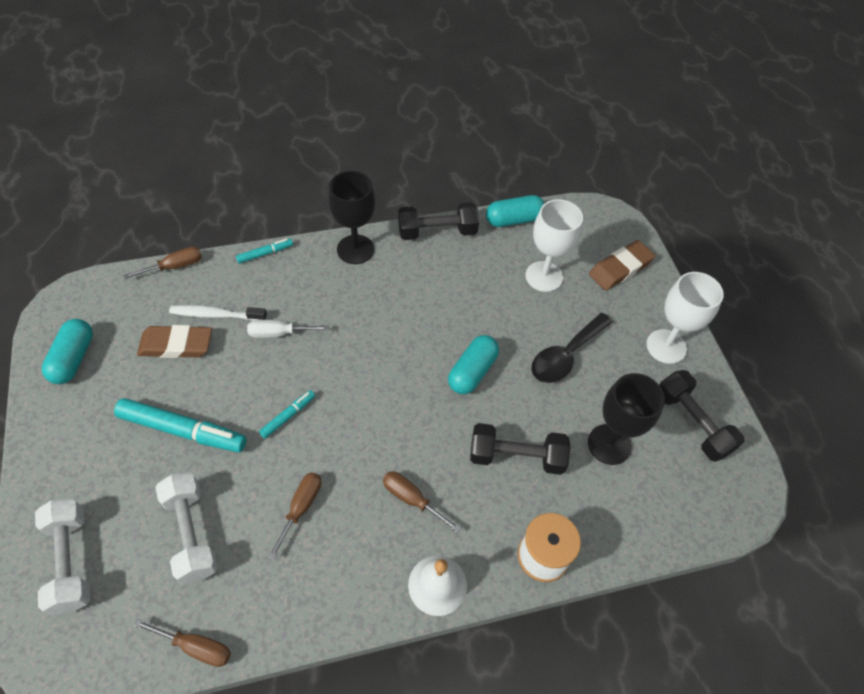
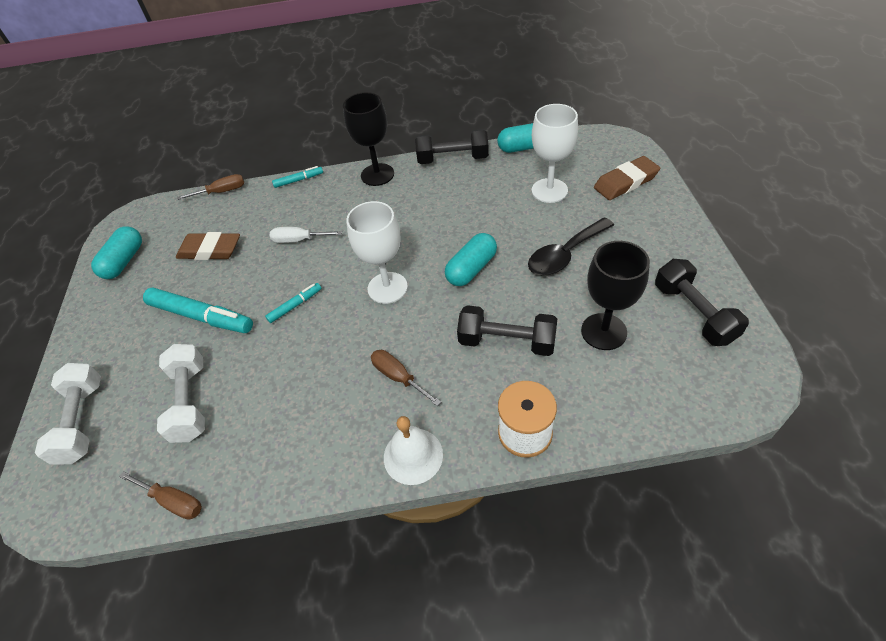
camera: 15 degrees right, 5 degrees down
(216, 315) = (248, 227): white toothbrush -> none
(301, 508) = (293, 382): brown screwdriver -> none
(666, 346) = (669, 246): white goblet -> white goblet (387, 288)

